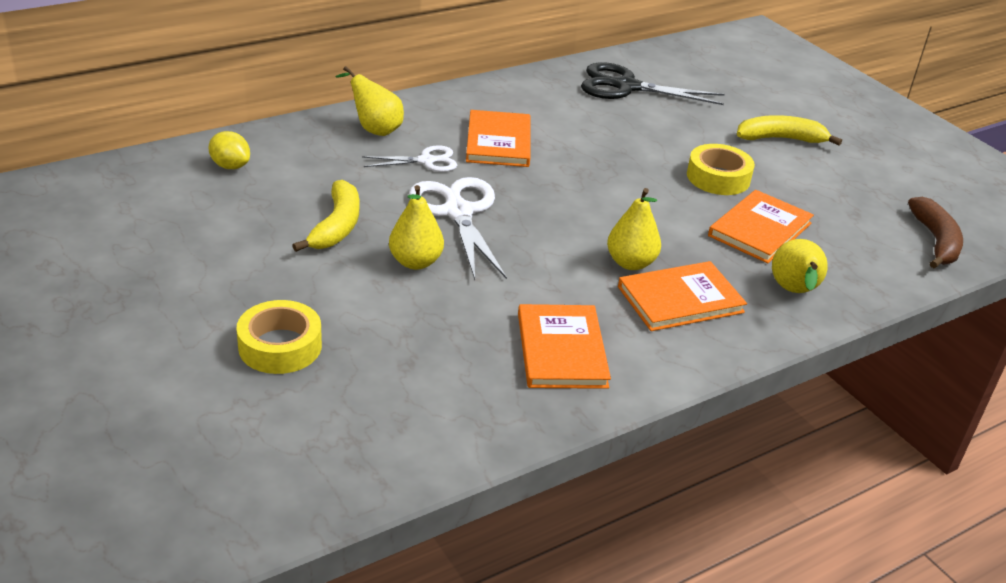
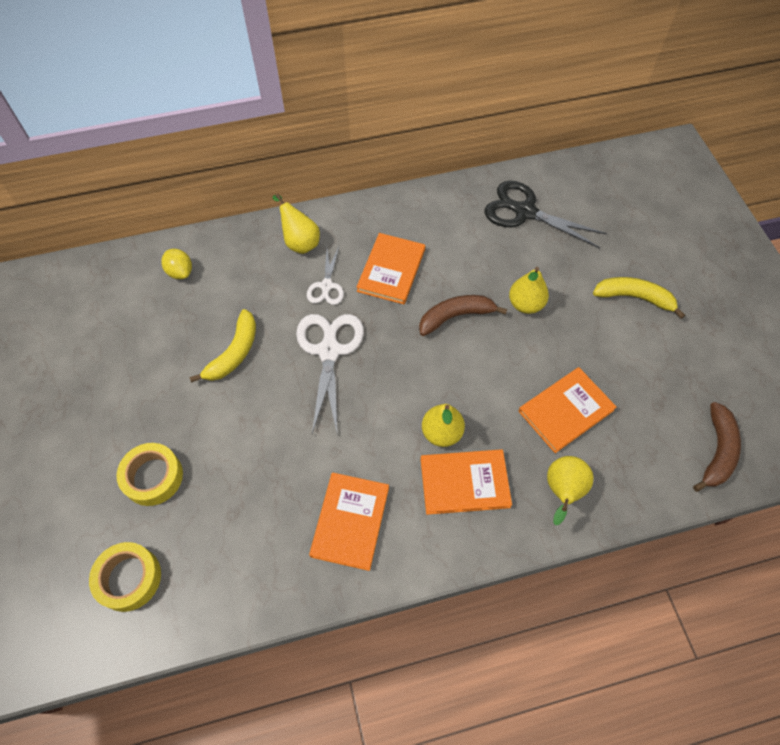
camera: 20 degrees right, 25 degrees up
(415, 262) = (277, 403): yellow pear -> yellow pear (525, 304)
(426, 161) = (326, 286): white scissors -> white scissors turned 90 degrees clockwise
(594, 171) = (455, 316): none -> brown banana
(718, 177) = (557, 340): yellow tape -> yellow tape (129, 578)

